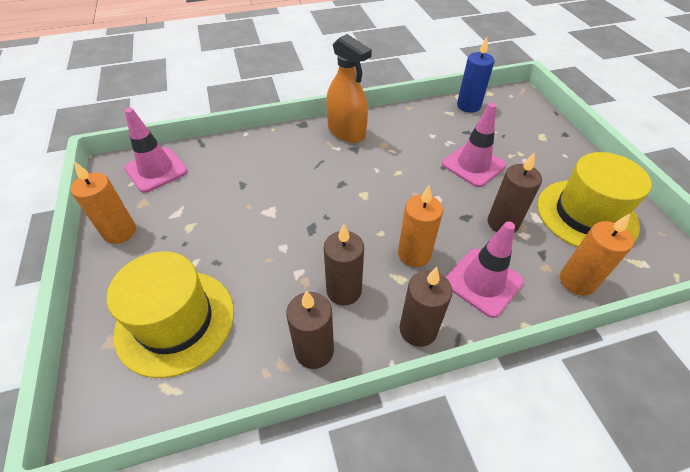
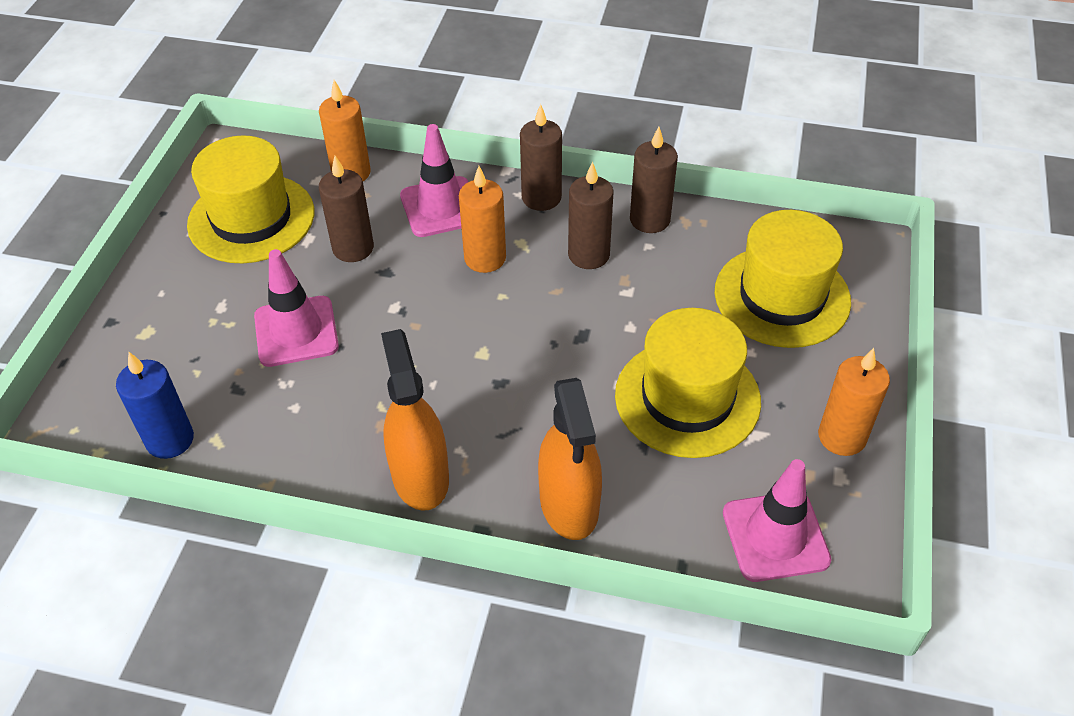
camera: 150 degrees left, 0 degrees up
(226, 217) = (687, 398): none -> yellow hat
(268, 147) = (569, 504): none -> orange spray bottle

